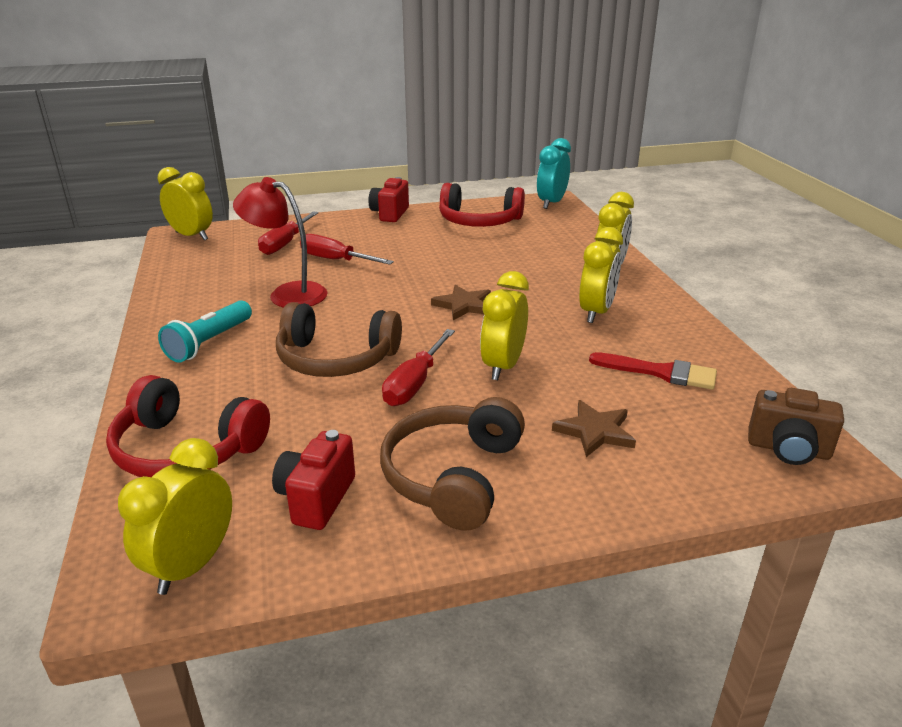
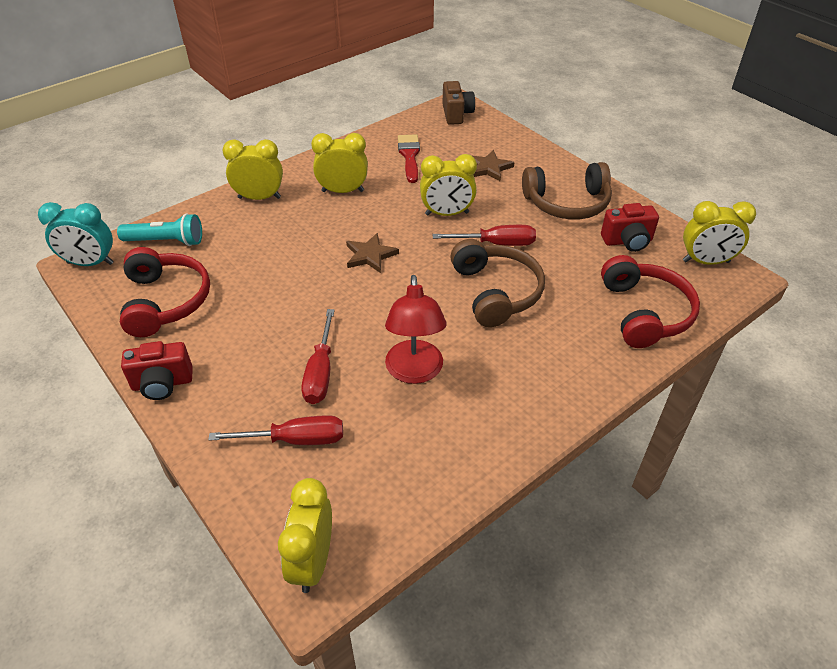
camera: 115 degrees left, 15 degrees up
(209, 343) = (530, 377): turquoise flashlight -> turquoise flashlight (166, 241)

